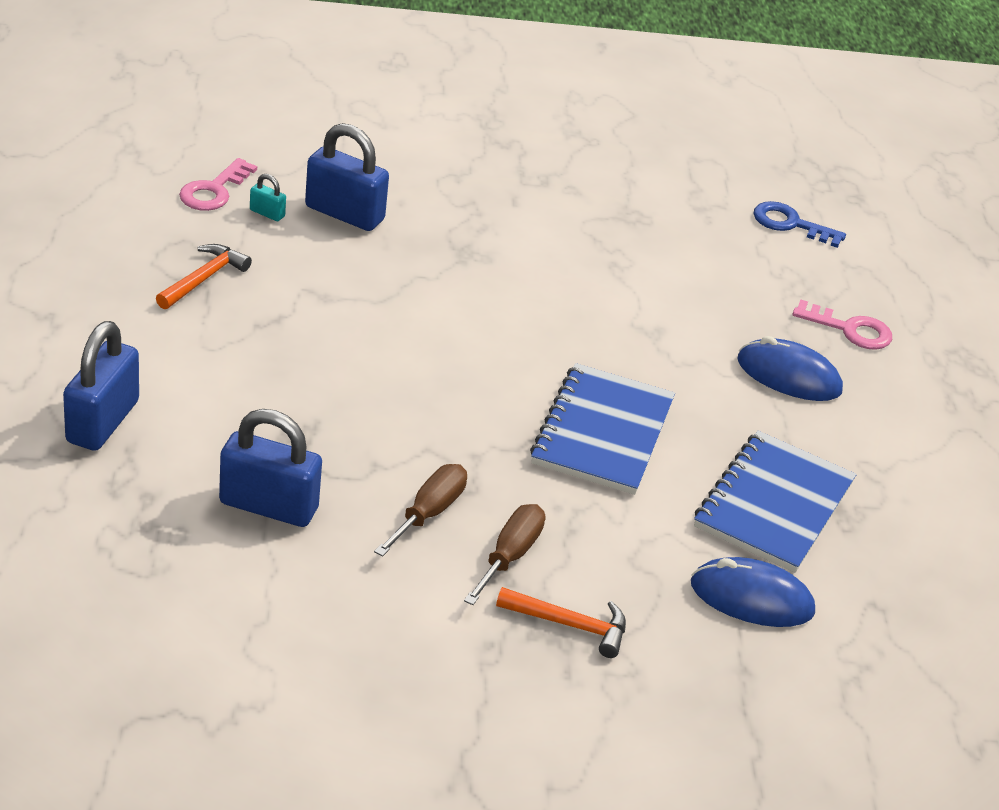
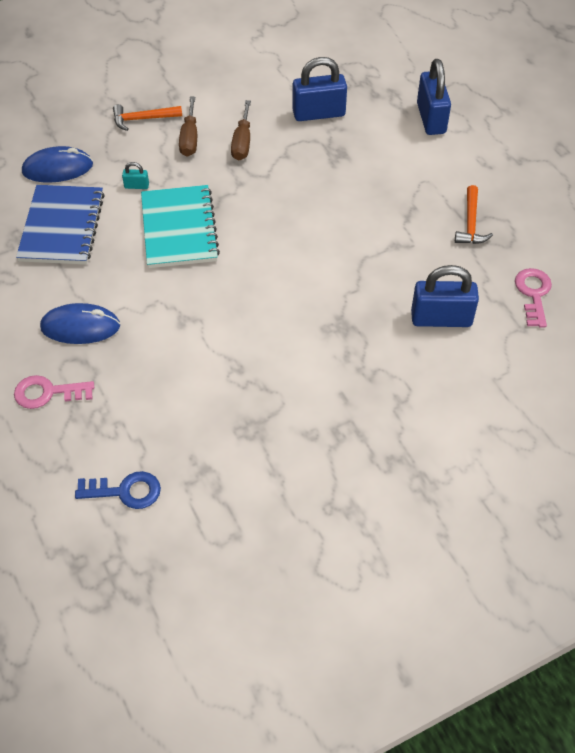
camera: 160 degrees right, 15 degrees up
(267, 213) = (485, 292): turquoise padlock -> turquoise padlock (136, 186)
(603, 432) = (179, 229): blue notebook -> turquoise notebook

